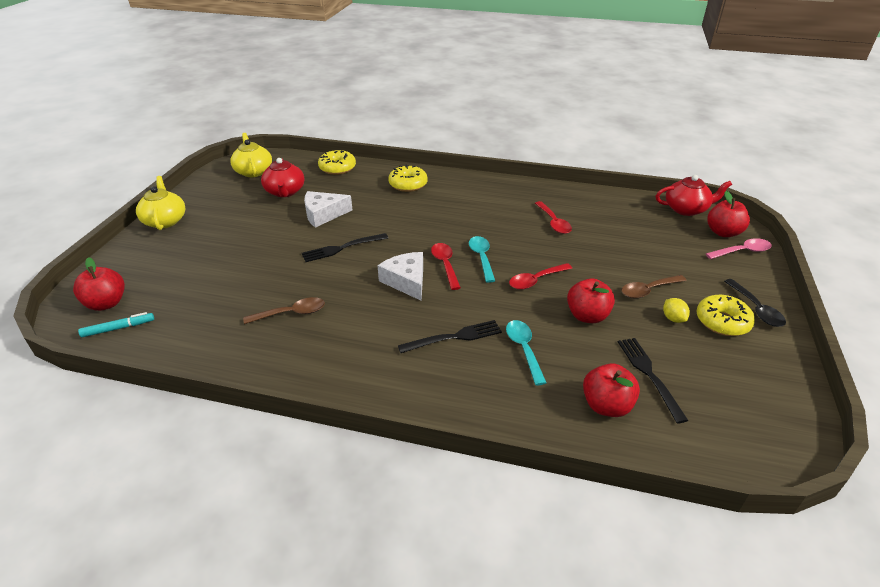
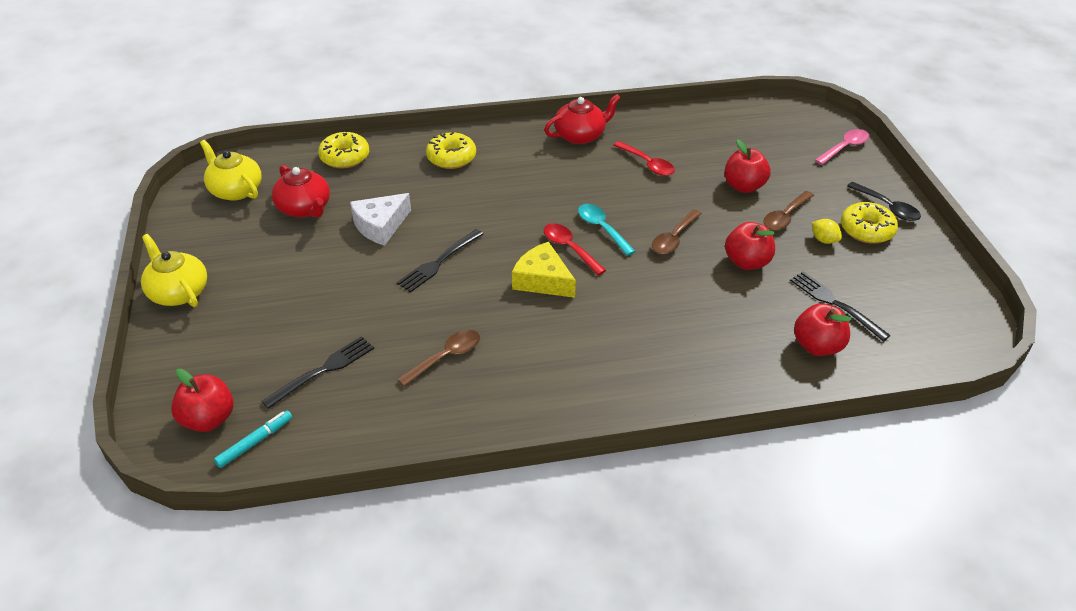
camera: 25 degrees left, 5 degrees up
(406, 281) = (542, 280): white cheese -> yellow cheese
(454, 337) = (637, 326): black fork -> black fork (323, 370)
(524, 349) = (711, 316): turquoise spoon -> none
(536, 280) = (674, 238): red spoon -> brown spoon
(686, 209) = (768, 111): red teapot -> red teapot (580, 135)
(723, 232) = (816, 130): red apple -> red apple (743, 186)

